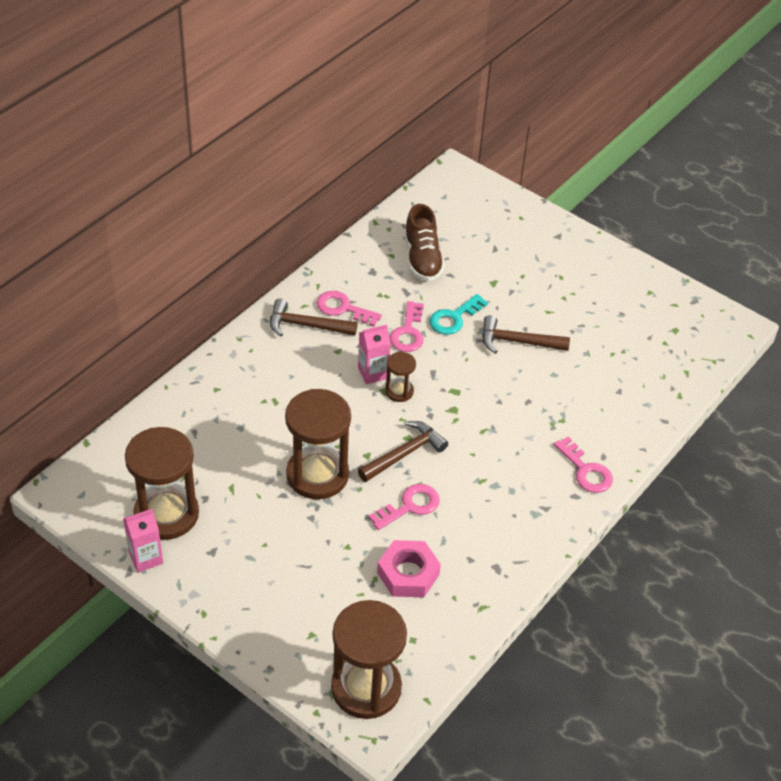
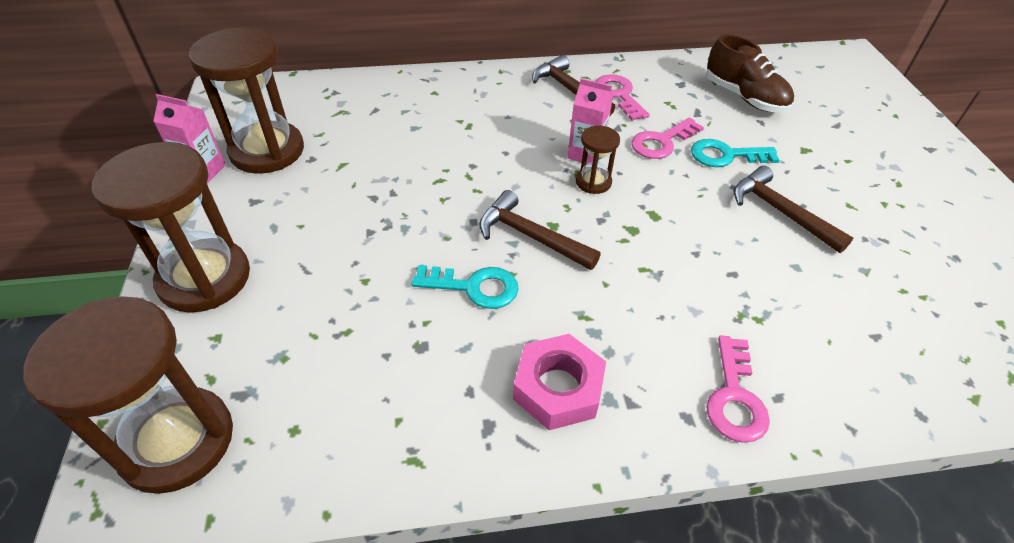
camera: 45 degrees right, 0 degrees up
(317, 475) = (425, 201): brown hourglass -> brown hourglass (204, 278)
(404, 454) = (531, 236): brown hammer -> brown hammer turned 150 degrees counterclockwise
(408, 574) = (384, 353): pink nut -> pink nut (558, 388)
(409, 506) = (474, 287): pink key -> turquoise key
(422, 259) = (744, 97): brown shoe -> brown shoe turned 75 degrees counterclockwise

